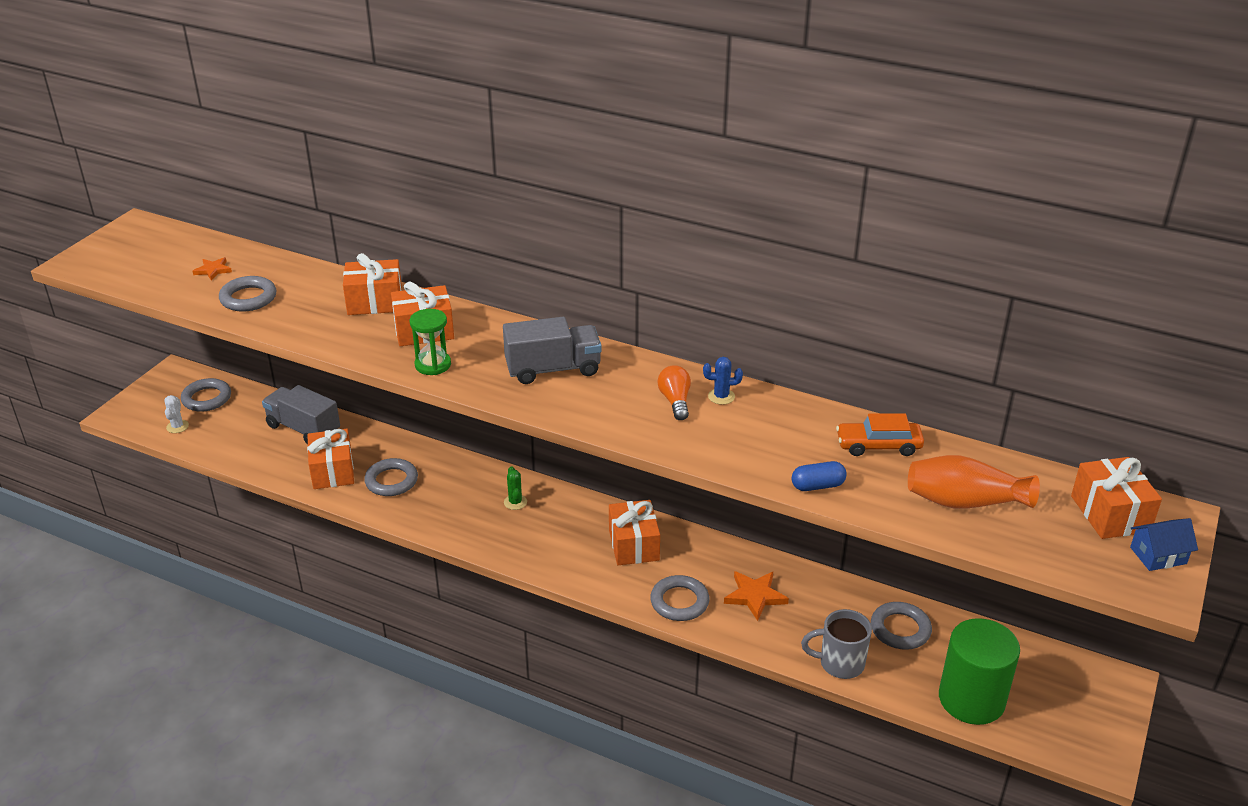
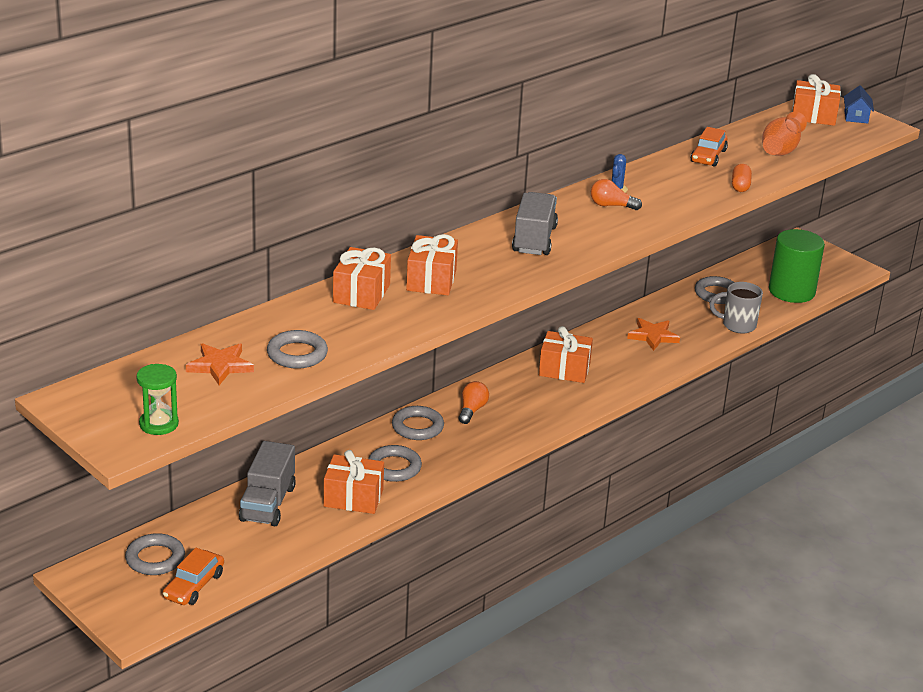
camera: 70 degrees left, 5 degrees down
(177, 426) = (194, 586): white cactus -> orange car
(213, 270) = (220, 366): orange star -> orange star, size x1.58
(303, 429) = (268, 503): grey truck -> grey truck turned 45 degrees counterclockwise
(433, 365) = (490, 286): green hourglass -> green hourglass (159, 424)
(515, 502) = (472, 410): green cactus -> orange light bulb
(679, 602) = (641, 368): grey ring -> grey ring (417, 427)
(817, 486) = (740, 186): blue capsule -> orange capsule
(839, 663) = (737, 325): grey mug -> grey mug turned 75 degrees clockwise

